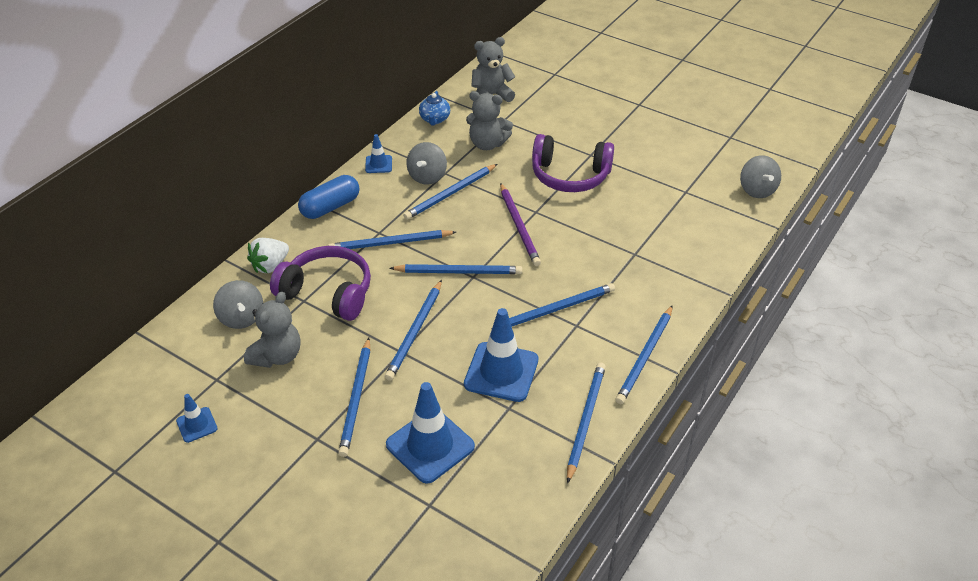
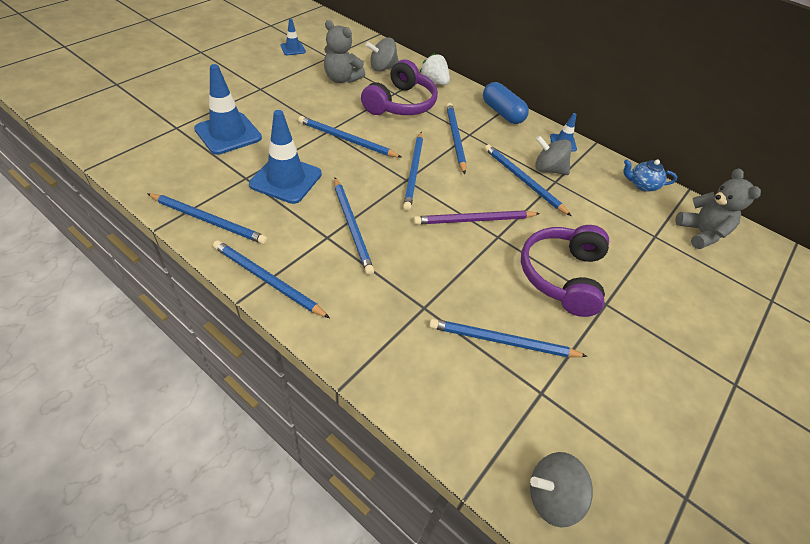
camera: 90 degrees right, 5 degrees up
(356, 399) = (288, 106): blue pencil -> blue pencil (502, 341)
(487, 144) = (608, 217): grey teddy bear -> none

